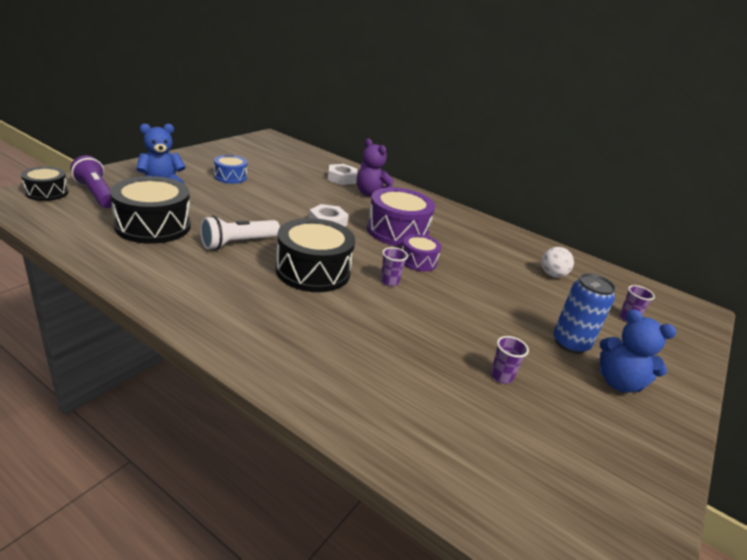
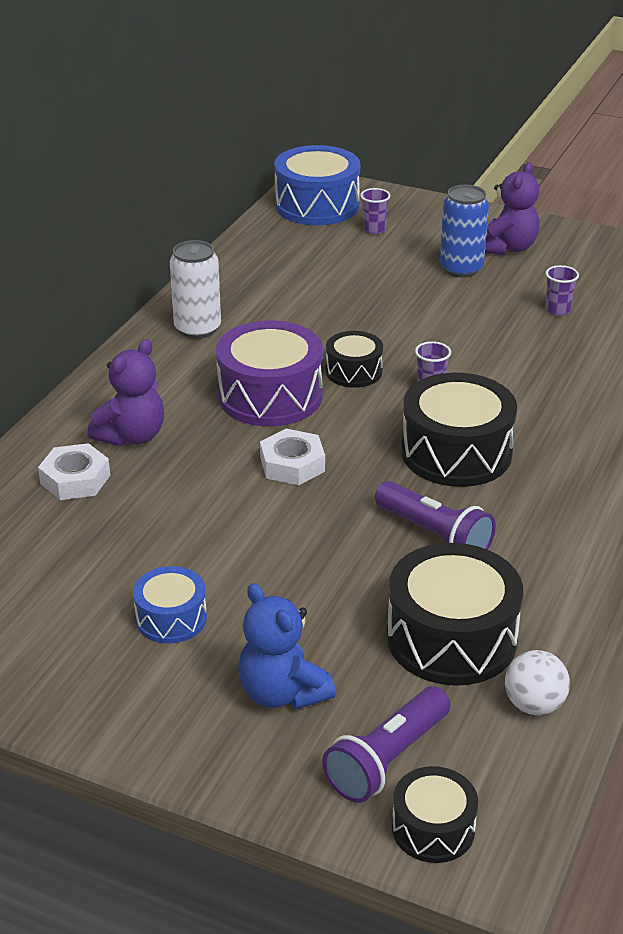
camera: 95 degrees left, 5 degrees up
(238, 243) = (435, 535): white flashlight -> purple flashlight
(418, 261) = (354, 371): purple drum -> black drum
(474, 227) = (197, 329): none -> white can
(552, 275) = (306, 270): white ball -> white ball (534, 705)
(618, 382) = (507, 248): blue teddy bear -> purple teddy bear
(660, 302) = (317, 205): none -> blue drum

